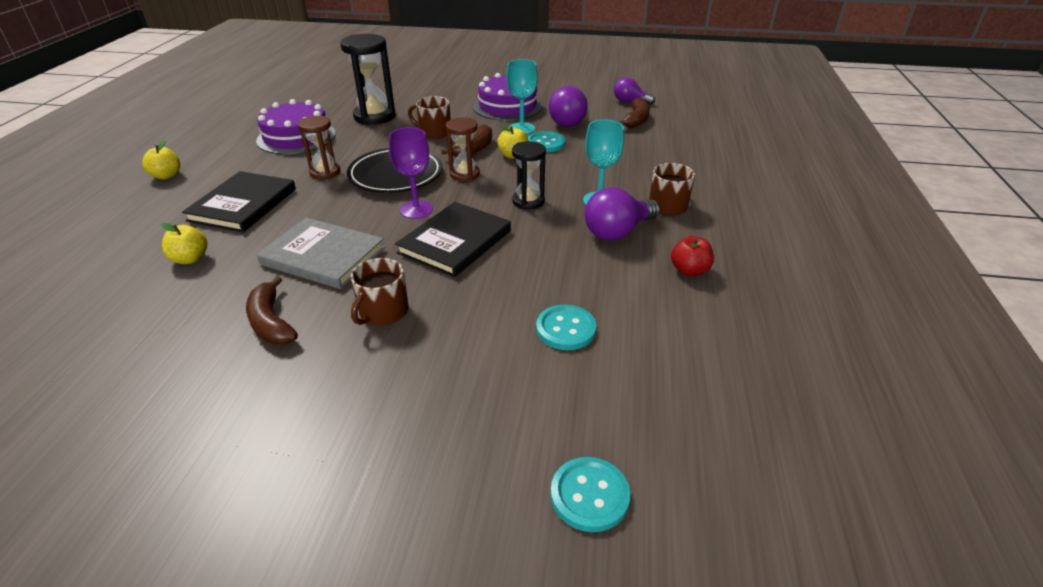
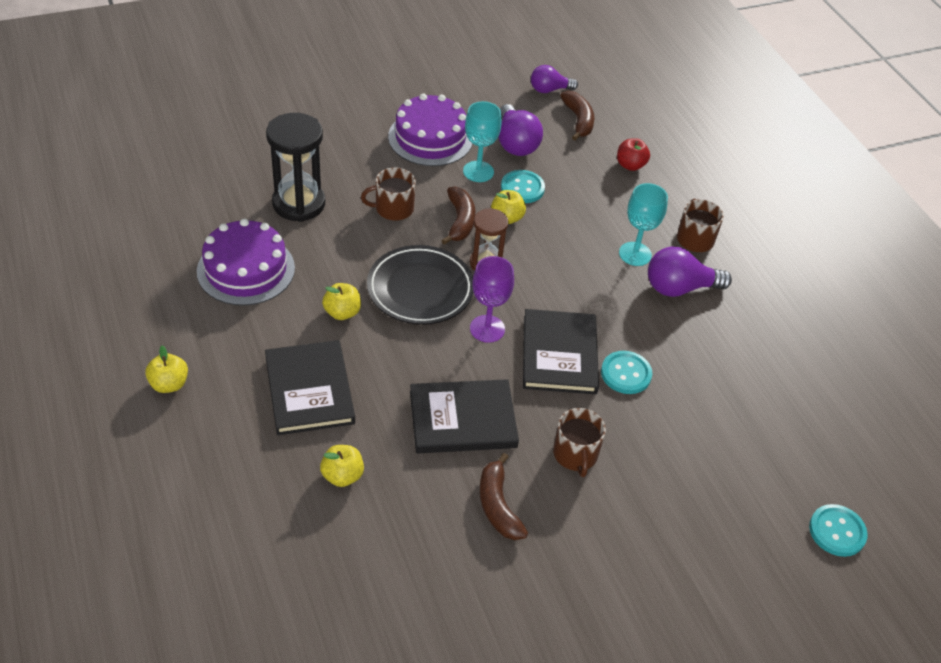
camera: 35 degrees left, 10 degrees up
(271, 322) = (498, 505): brown banana -> brown banana turned 45 degrees clockwise
(323, 256) = (462, 419): grey book -> black book
(325, 172) = (342, 312): brown hourglass -> yellow apple
(528, 201) = (576, 278): black hourglass -> none
(566, 329) = (721, 409): turquoise button -> turquoise button (626, 374)
(617, 232) = (679, 288): purple light bulb -> purple light bulb turned 60 degrees clockwise
(689, 270) = (762, 311): red apple -> red apple (630, 165)

